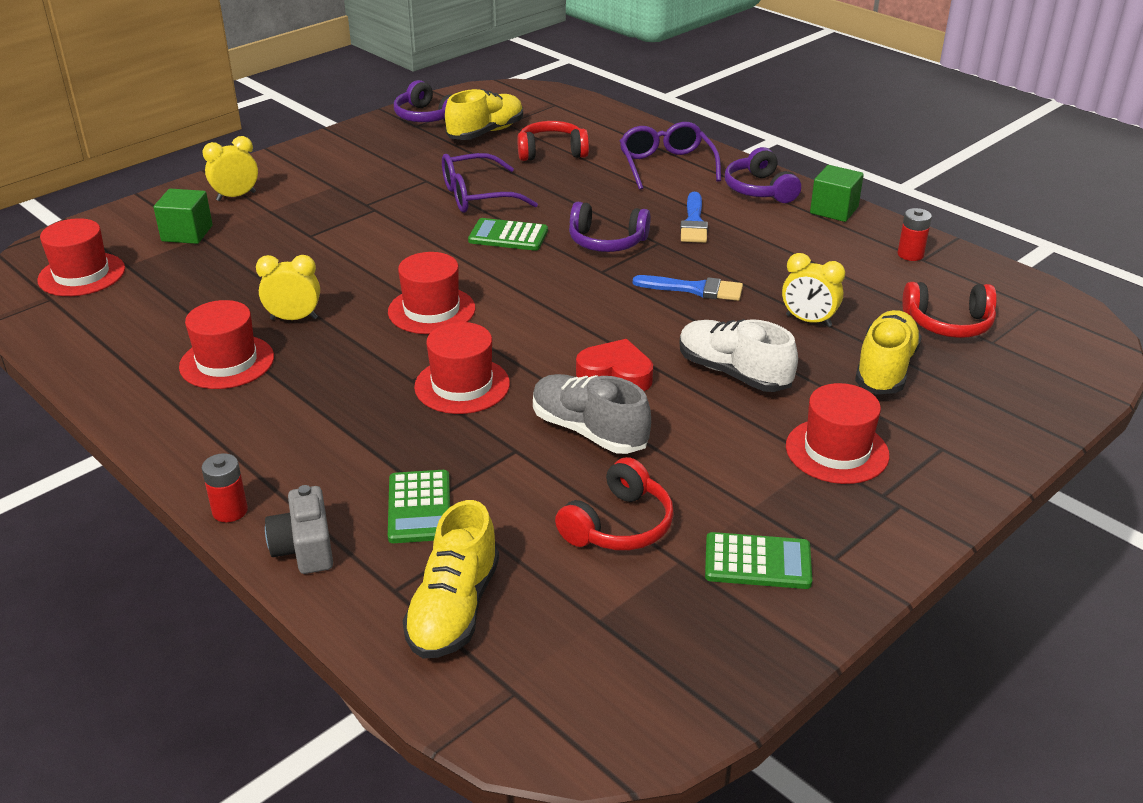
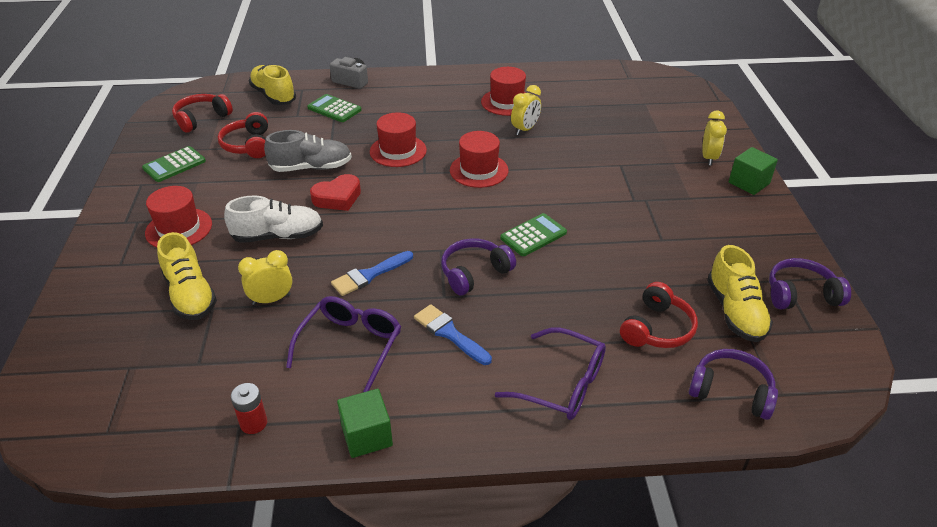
camera: 130 degrees right, 5 degrees up
(81, 274) = (647, 90): red hat -> none
(187, 233) = (668, 128): green cube -> green cube (749, 183)
(230, 511) = (396, 74): red battery -> none
(476, 196) = (610, 250): purple glasses -> purple glasses (351, 345)
(759, 190) = (454, 414): purple headphones -> purple headphones (731, 391)
(948, 324) = (172, 363): red headphones -> red headphones (201, 119)

